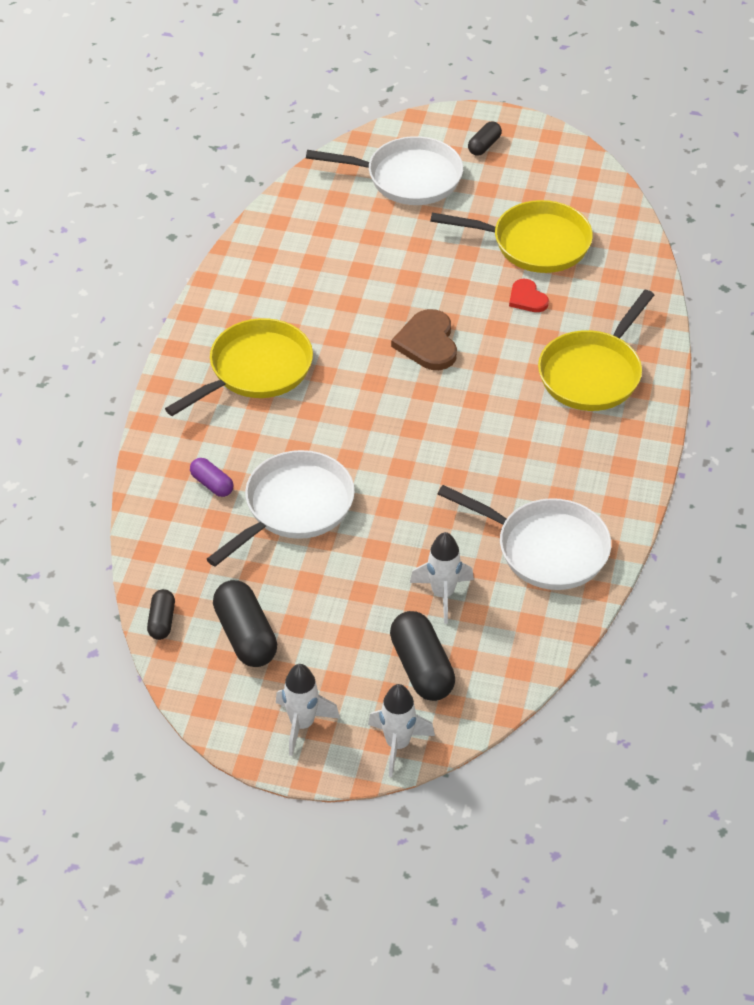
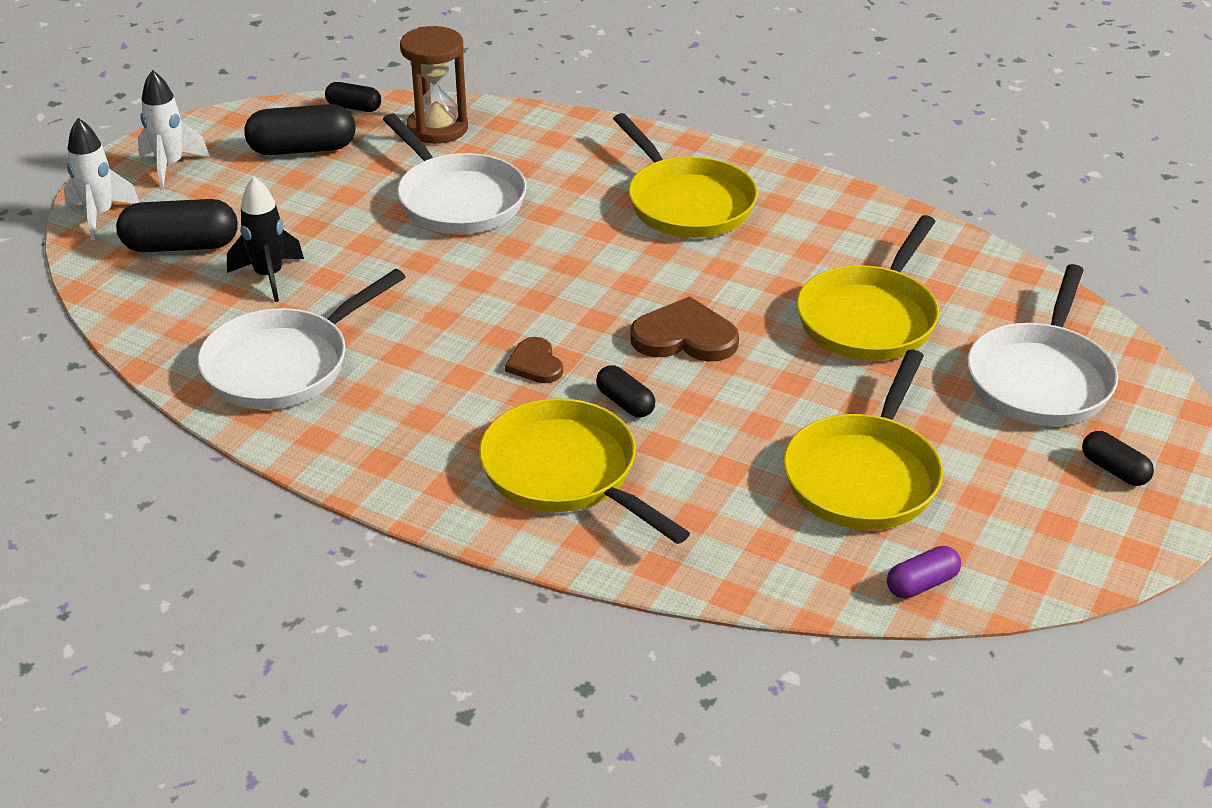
camera: 105 degrees right, 10 degrees down
(183, 550) = (437, 128): none -> brown hourglass
(212, 484) = (520, 154): purple capsule -> purple capsule (922, 584)
(371, 257) = (870, 318): none -> yellow pan
(443, 594) = (269, 277): white rocket -> black rocket
(488, 412) = (535, 364): none -> brown heart
(511, 359) = (625, 403): none -> black capsule
(527, 298) = (744, 443): red heart -> none

